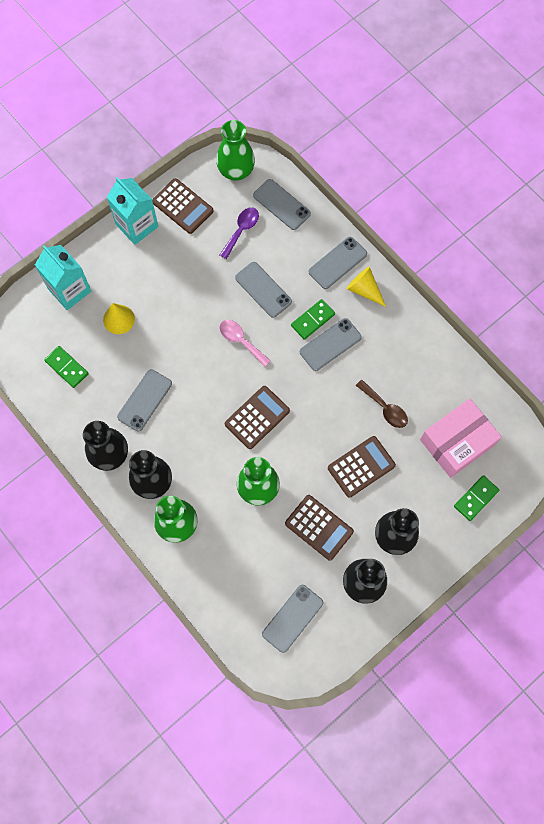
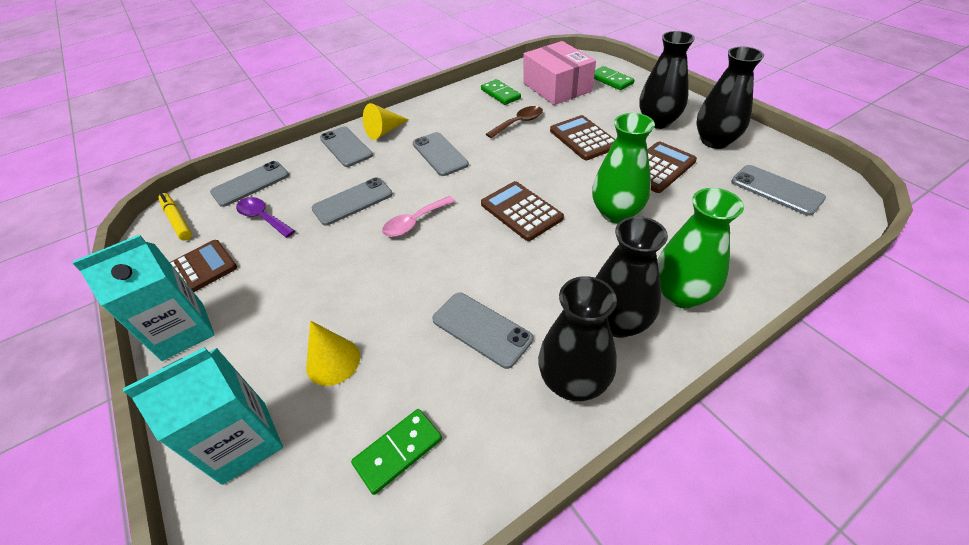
camera: 80 degrees left, 25 degrees down
(236, 171) = (177, 220): green vase -> yellow marker
(313, 320) = (406, 165): green domino -> green domino (500, 94)

